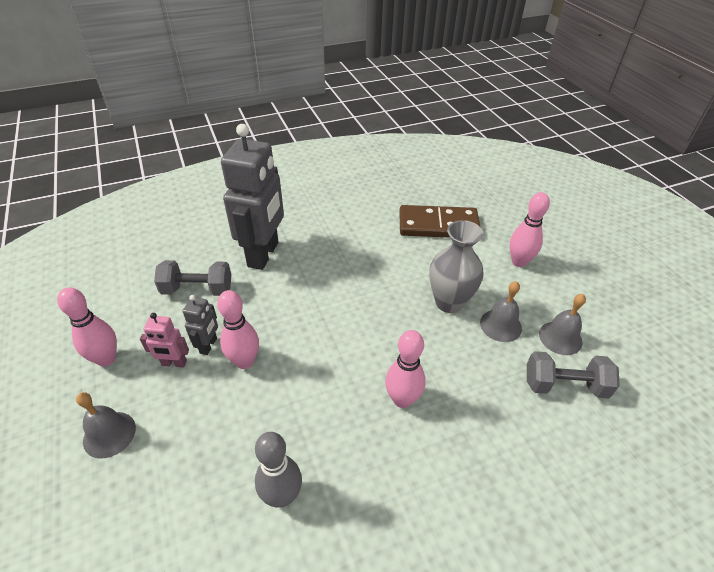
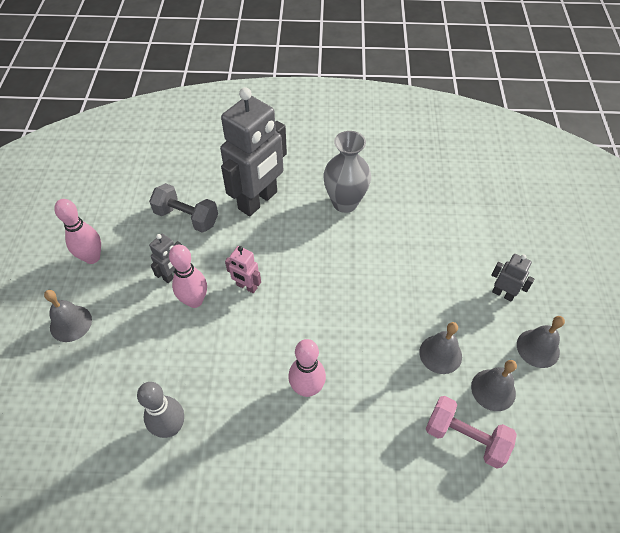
camera: 25 degrees right, 10 degrees up
(174, 363) = (140, 281): pink robot -> pink robot (246, 286)
(438, 225) = (442, 223): brown domino -> none
(449, 302) = (404, 311): grey vase -> grey vase (345, 203)
(519, 262) = (503, 293): pink bowling pin -> grey robot
(564, 385) = (465, 437): grey dumbbell -> pink dumbbell
(572, 293) = (538, 348): none -> grey bell

